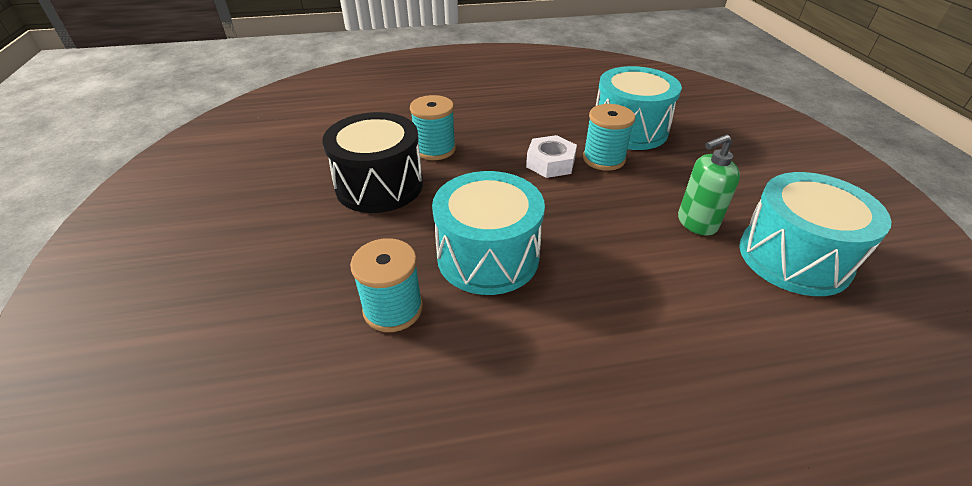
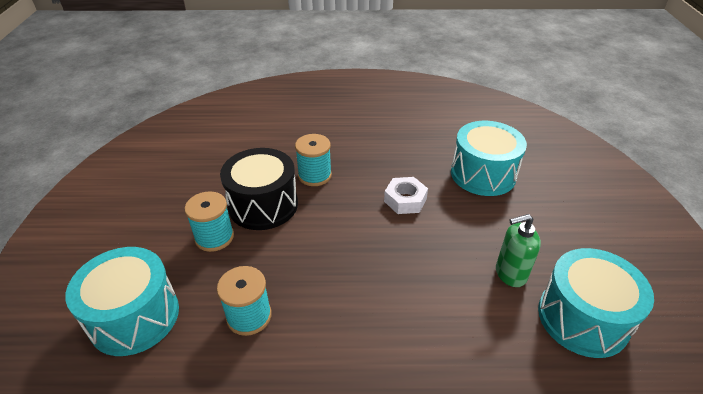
camera: 10 degrees right, 0 degrees up
(488, 256) = (331, 281): turquoise drum -> turquoise drum (134, 316)
(603, 159) = (451, 201): turquoise spool -> turquoise spool (214, 237)

